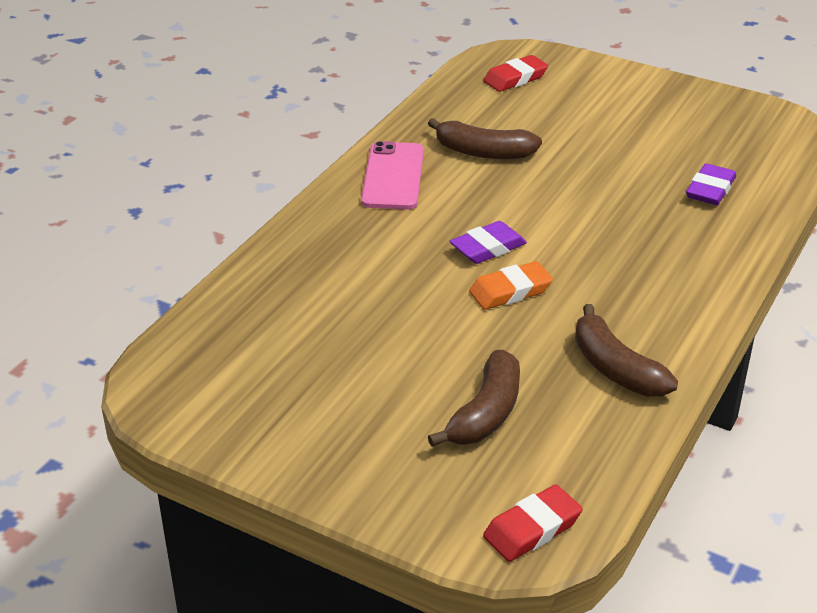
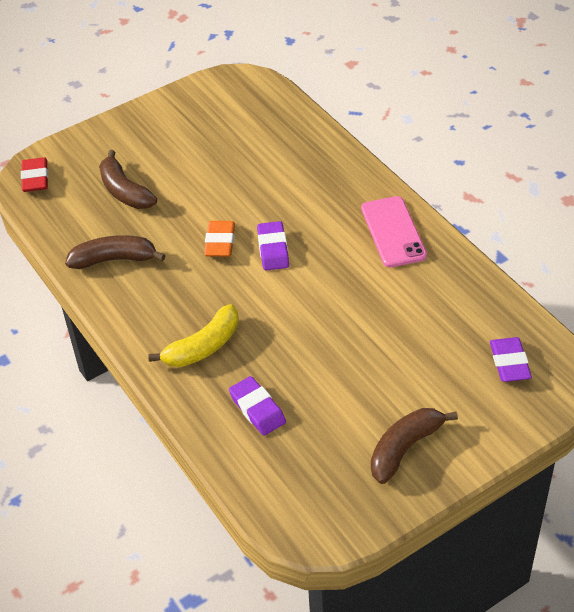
camera: 120 degrees right, 10 degrees up
(393, 176) = (393, 232): pink phone -> pink phone turned 45 degrees clockwise
(483, 152) = (397, 293): brown banana -> brown banana (405, 448)
(515, 78) = (509, 363): red eraser -> purple eraser
(673, 248) = (203, 347): none -> yellow banana

